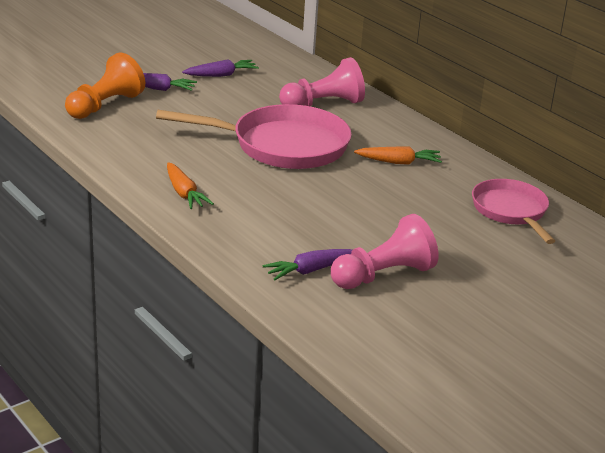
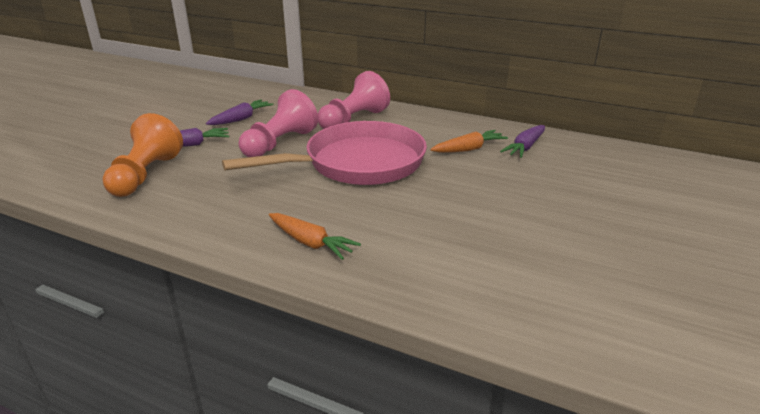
camera: 25 degrees left, 0 degrees up
(310, 270) = (529, 286): purple carrot -> purple carrot (525, 147)
(383, 275) = (597, 263): pink pawn -> pink pawn (279, 143)
(511, 211) = (602, 163): pink pan -> none

